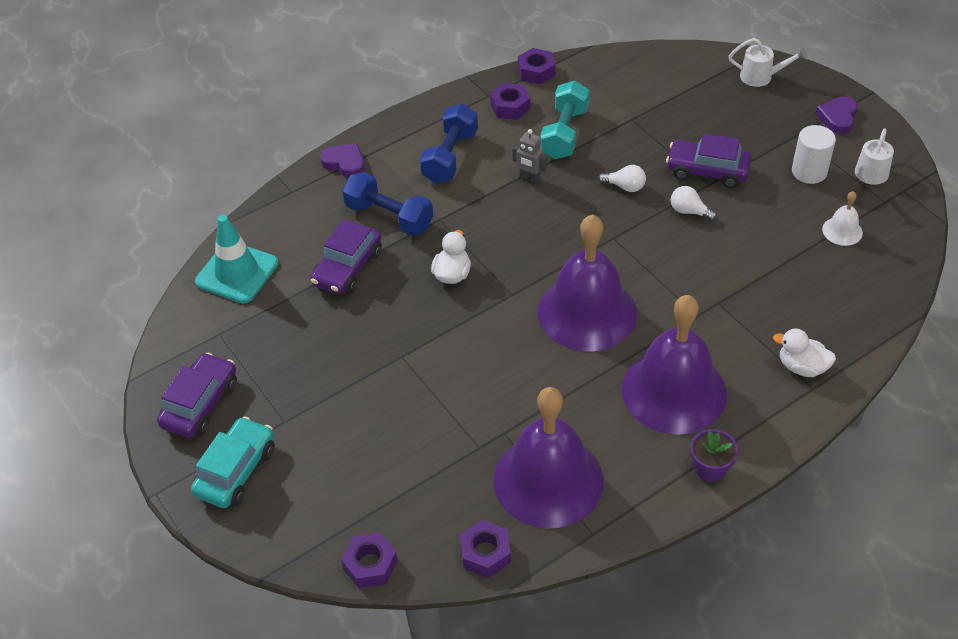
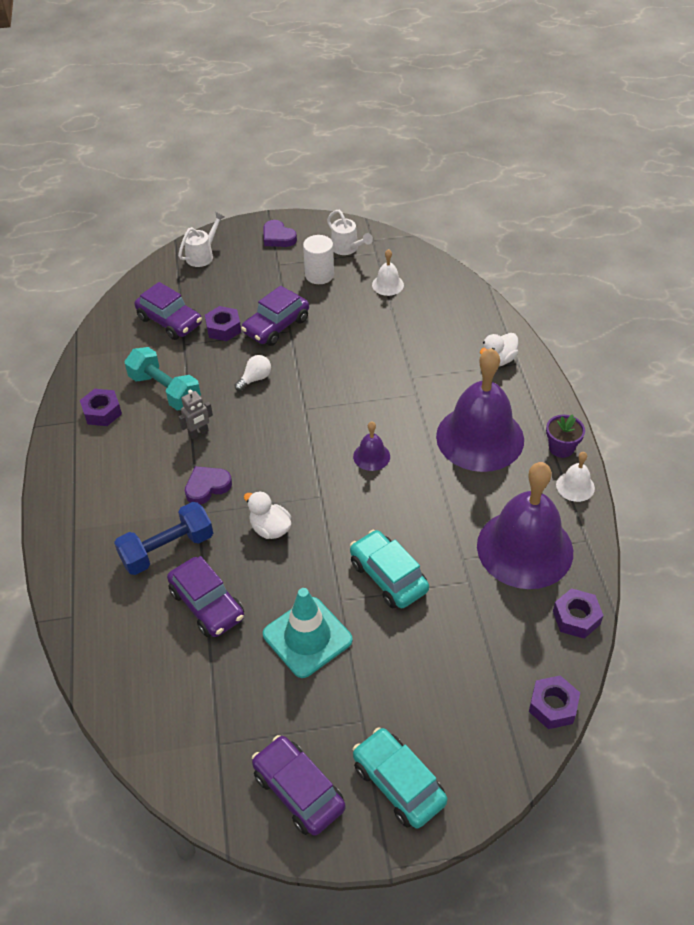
camera: 65 degrees left, 0 degrees up
(237, 273) = (147, 702): turquoise traffic cone -> turquoise traffic cone (307, 637)
(345, 163) = (69, 559): purple heart -> purple heart (207, 487)
(448, 381) = (388, 576): none -> turquoise car
(450, 157) = (128, 477): blue dumbbell -> none
(536, 71) = (75, 378): purple nut -> purple nut (223, 328)
(587, 312) = (371, 456): purple bell -> purple bell, size x0.42
(652, 96) = (170, 321): none -> purple car
(662, 499) = (575, 486): none -> white bell
(689, 211) = (310, 354): white light bulb -> none

